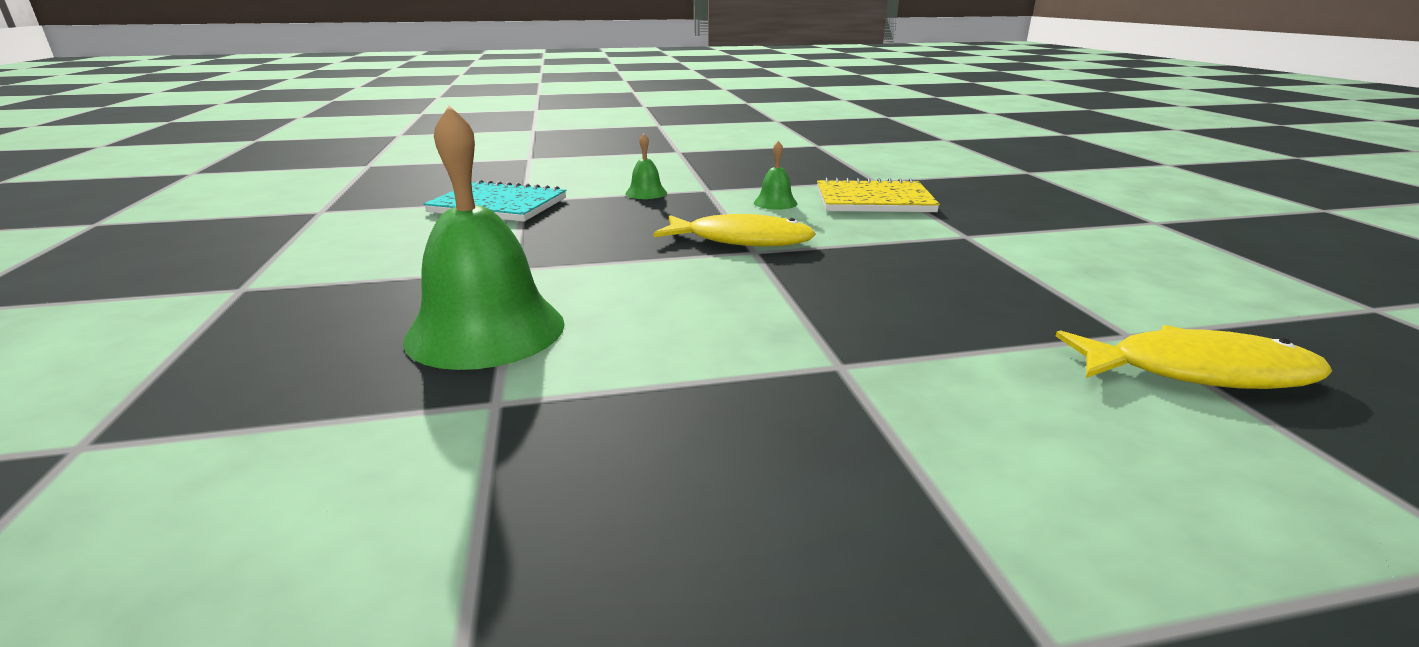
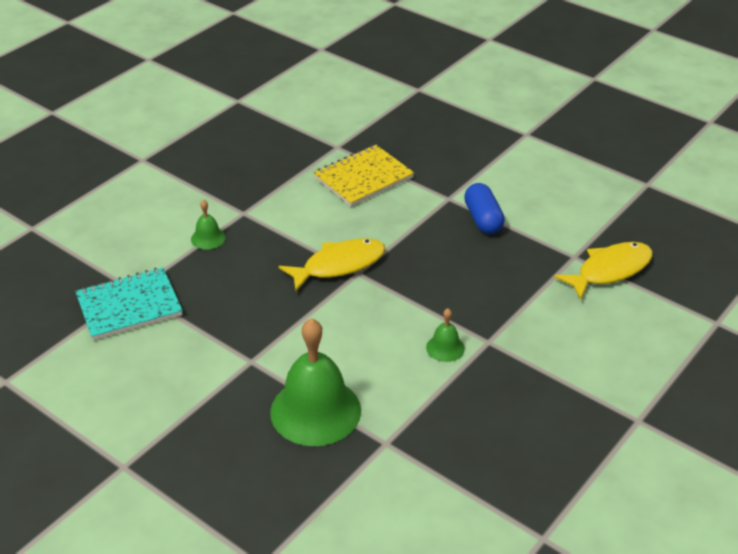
camera: 40 degrees left, 15 degrees up
(775, 203) = (308, 210): green bell -> green bell (445, 348)
(997, 261) = (483, 219): none -> blue capsule

